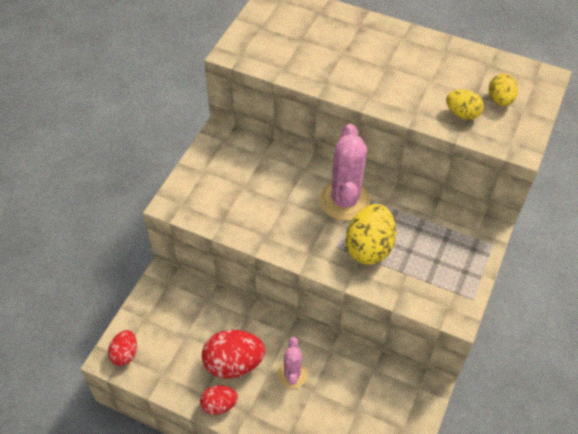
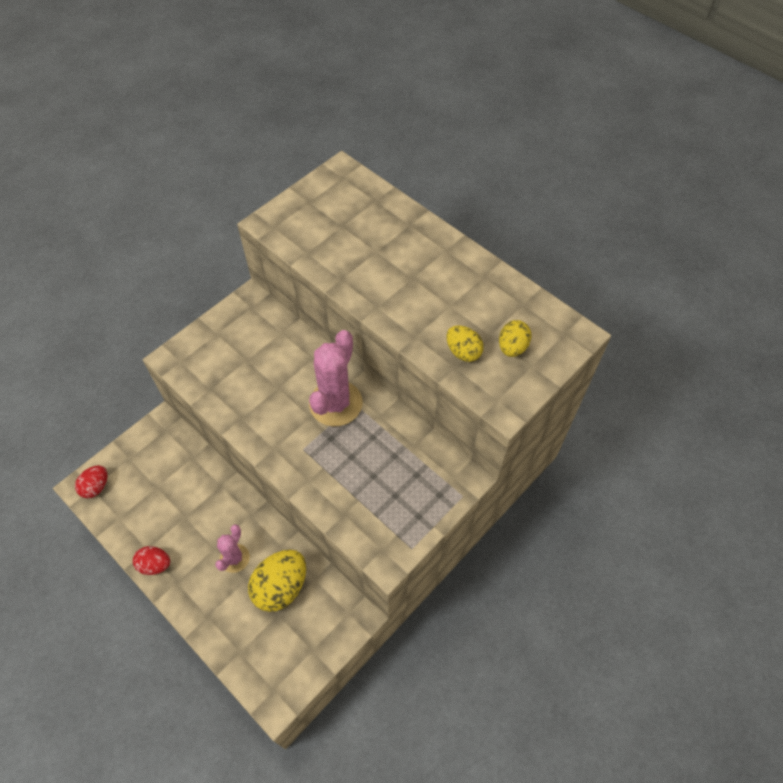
camera: 20 degrees right, 5 degrees up
(233, 363) = (186, 529): red egg -> none
(369, 247) = (335, 460): yellow egg -> yellow egg (281, 587)

